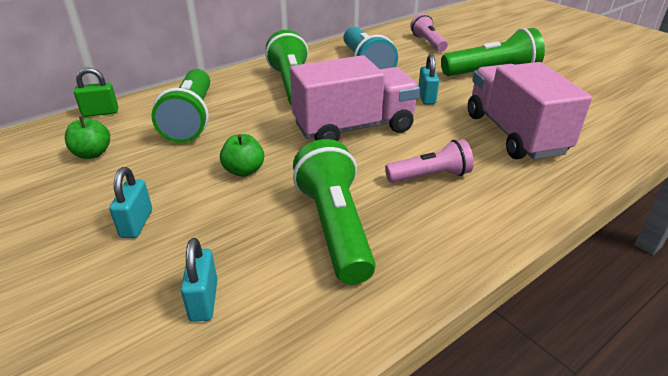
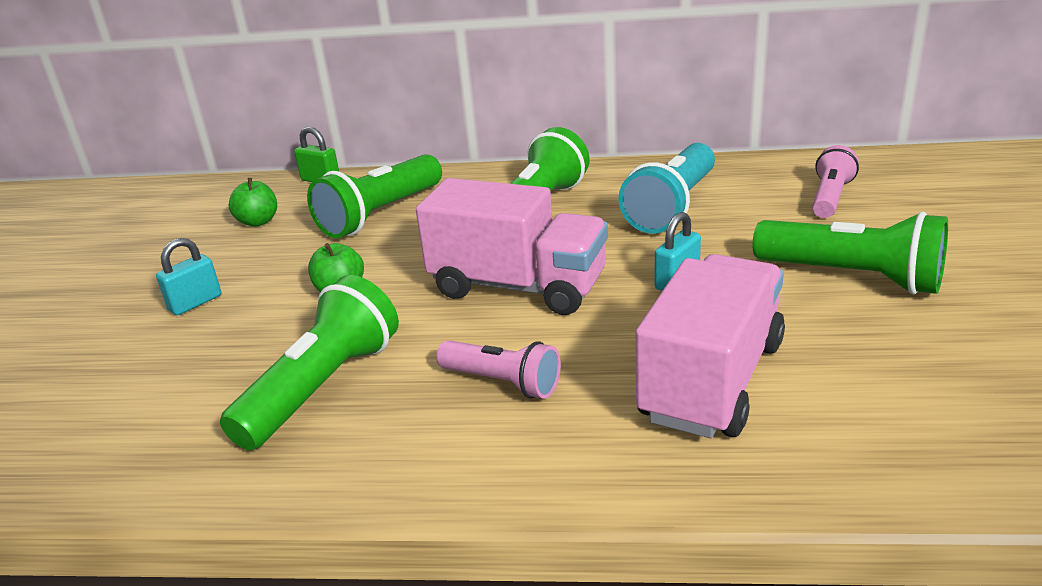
camera: 45 degrees right, 5 degrees down
(203, 300) = (139, 394): turquoise padlock -> none

